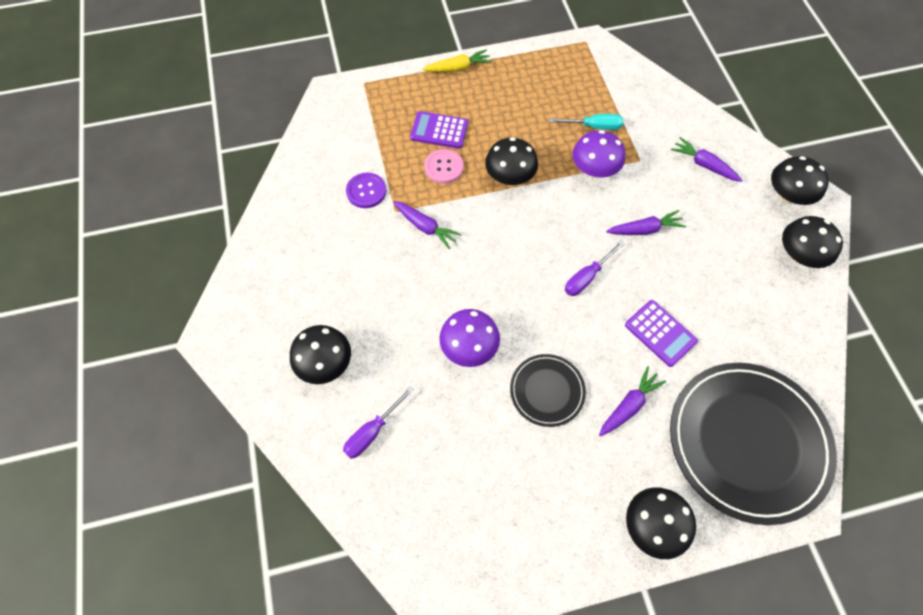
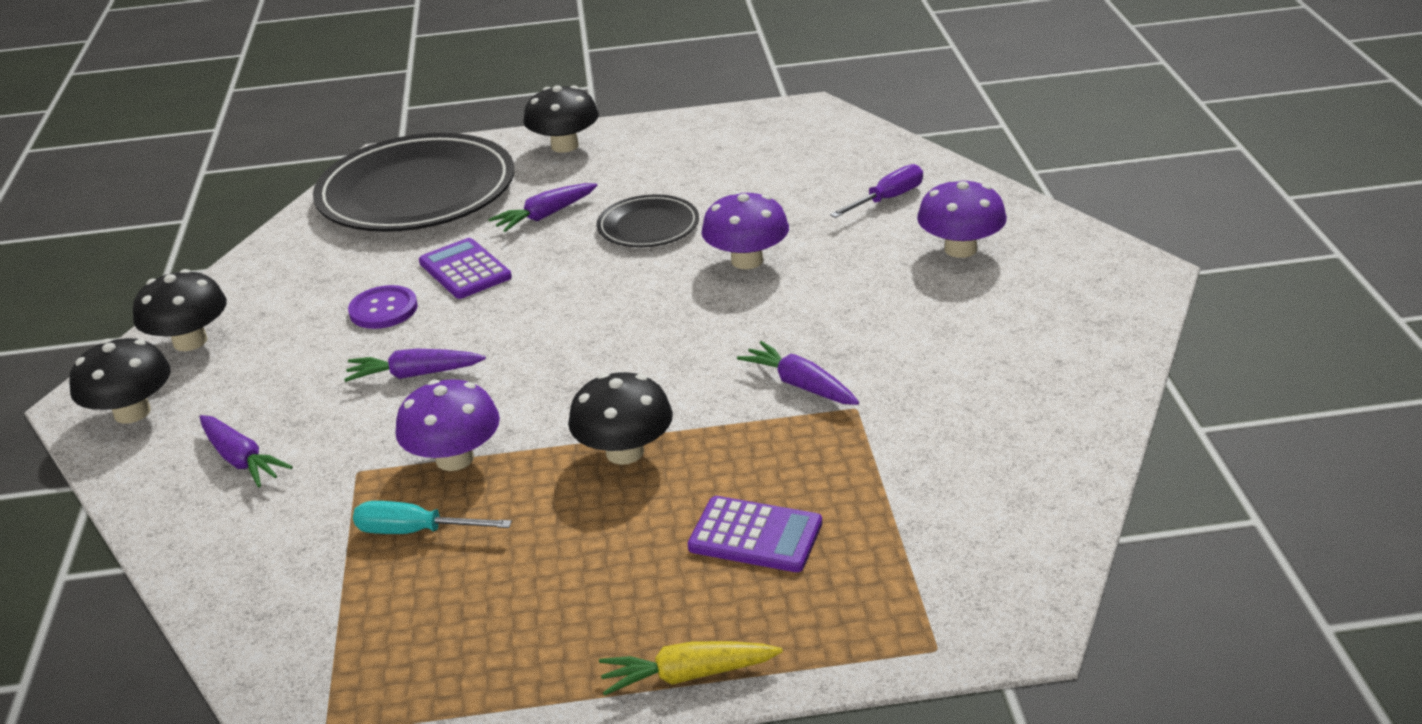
camera: 170 degrees left, 30 degrees down
(325, 363) = (960, 249): black mushroom -> purple mushroom
(366, 191) = (914, 437): purple button -> purple button (383, 309)
(444, 167) = (754, 470): pink button -> none
(587, 277) = (542, 323): purple screwdriver -> none

